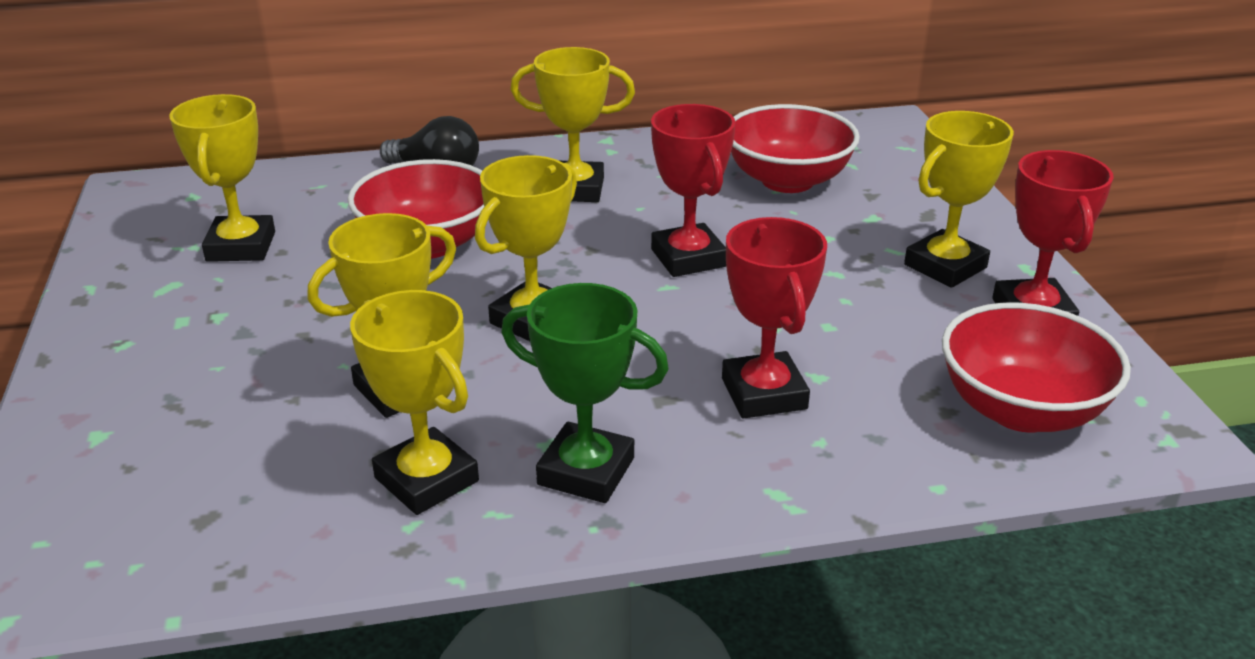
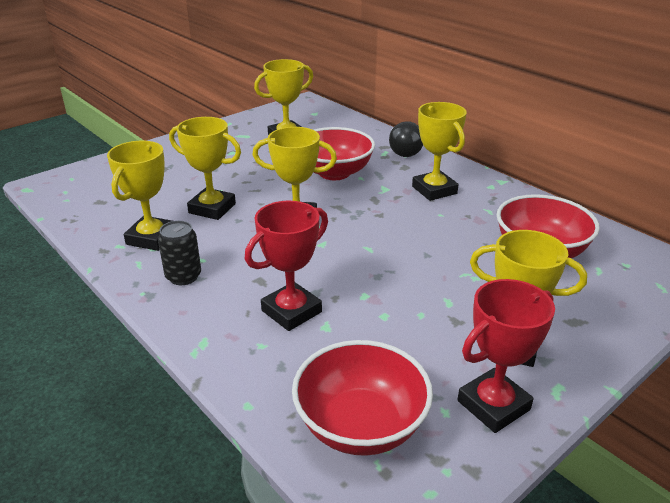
camera: 60 degrees right, 0 degrees up
(586, 471) = (183, 276): green trophy -> black can
(688, 258) = (404, 245): red trophy -> none

